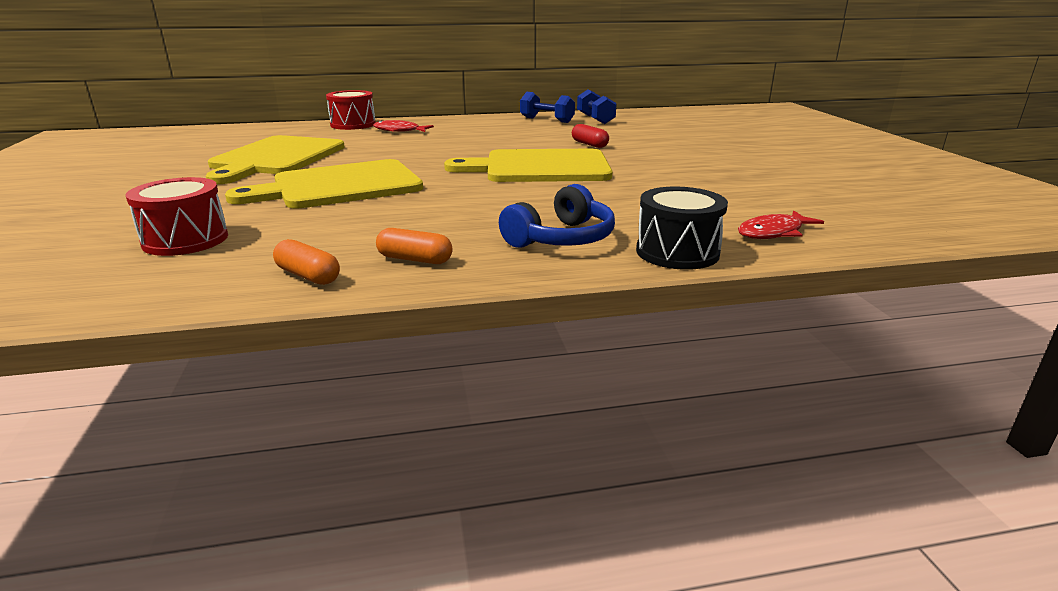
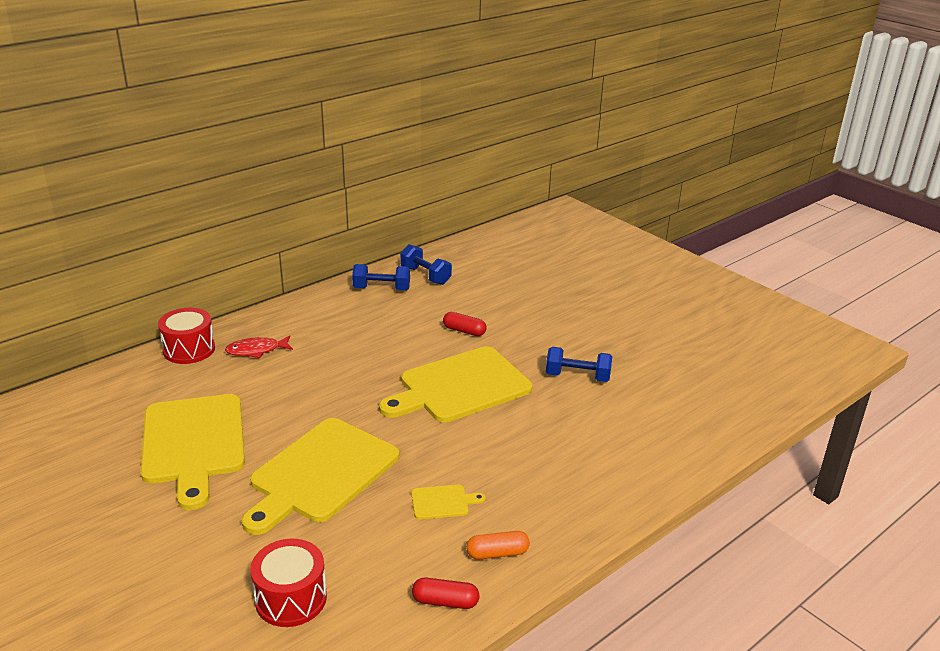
camera: 30 degrees left, 5 degrees up
(308, 276) = (445, 601): orange capsule -> red capsule
(416, 219) = (443, 502): none -> yellow cutting board
(561, 238) = (570, 489): blue headphones -> none
(672, 180) = (577, 376): none -> blue dumbbell
(677, 252) = (654, 479): black drum -> none
(773, 233) = (693, 433): red fish -> none

